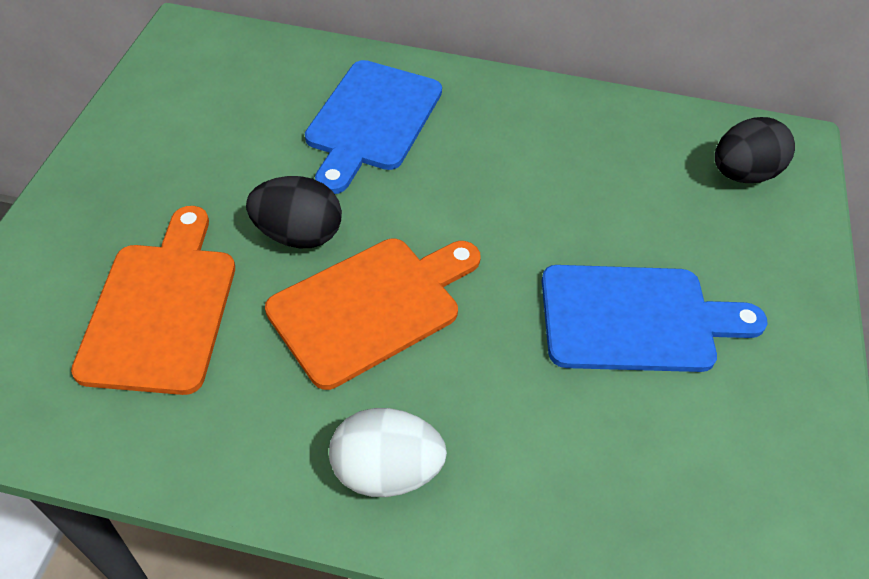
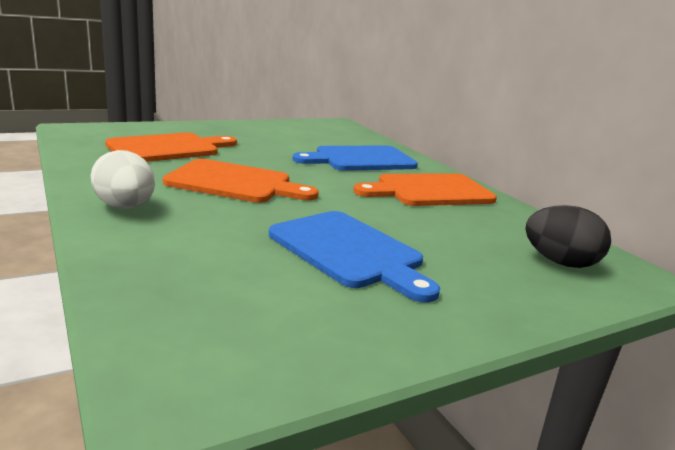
camera: 50 degrees right, 30 degrees down
(298, 235) = (255, 161): black egg -> none
(521, 134) = (430, 191): none -> orange cutting board

